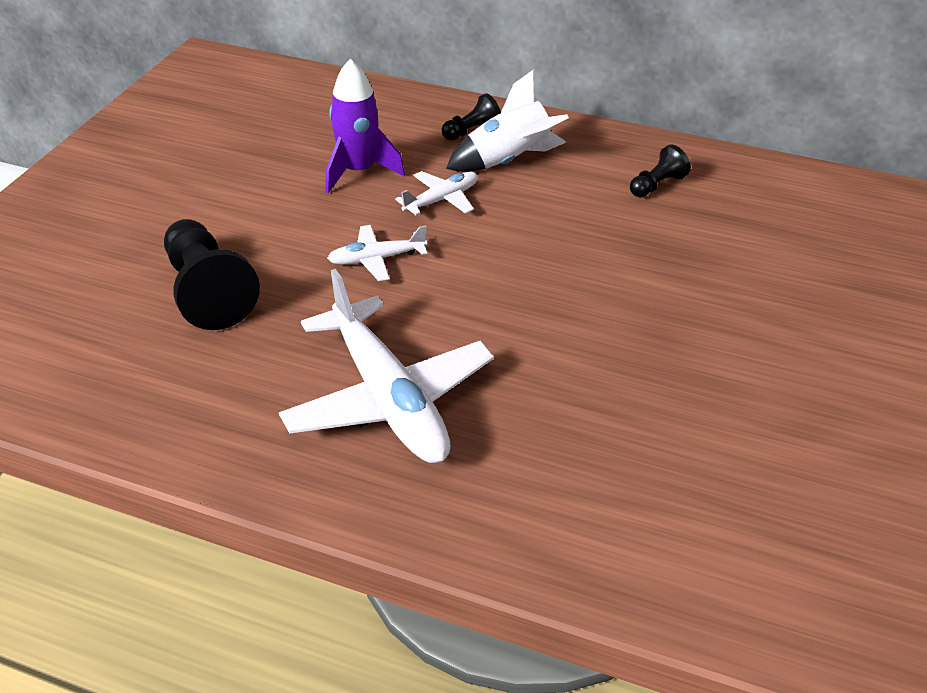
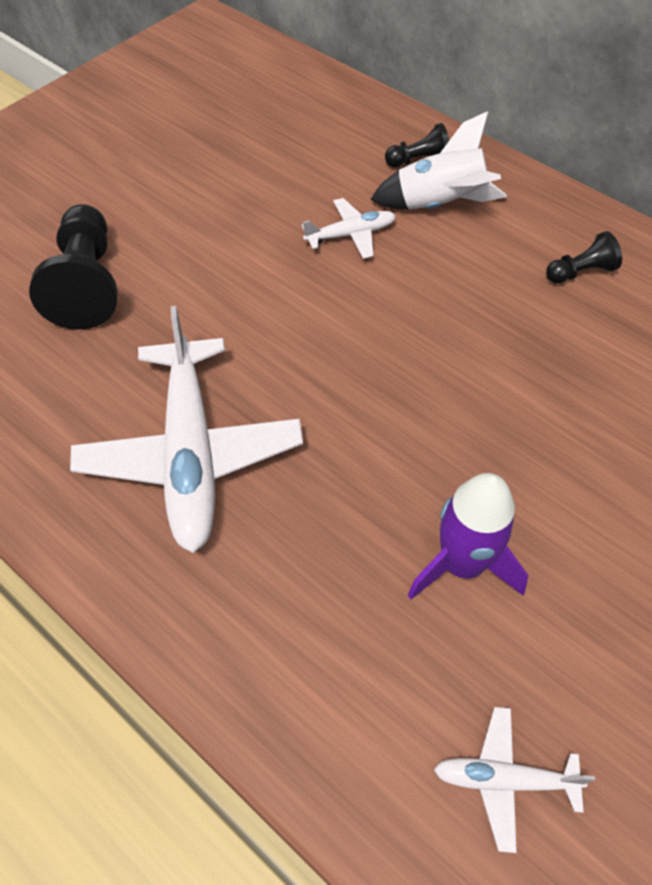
camera: 20 degrees right, 15 degrees up
(358, 171) = (287, 182): purple rocket -> purple rocket (462, 564)
(377, 259) = (256, 288): white plane -> white plane (505, 779)

